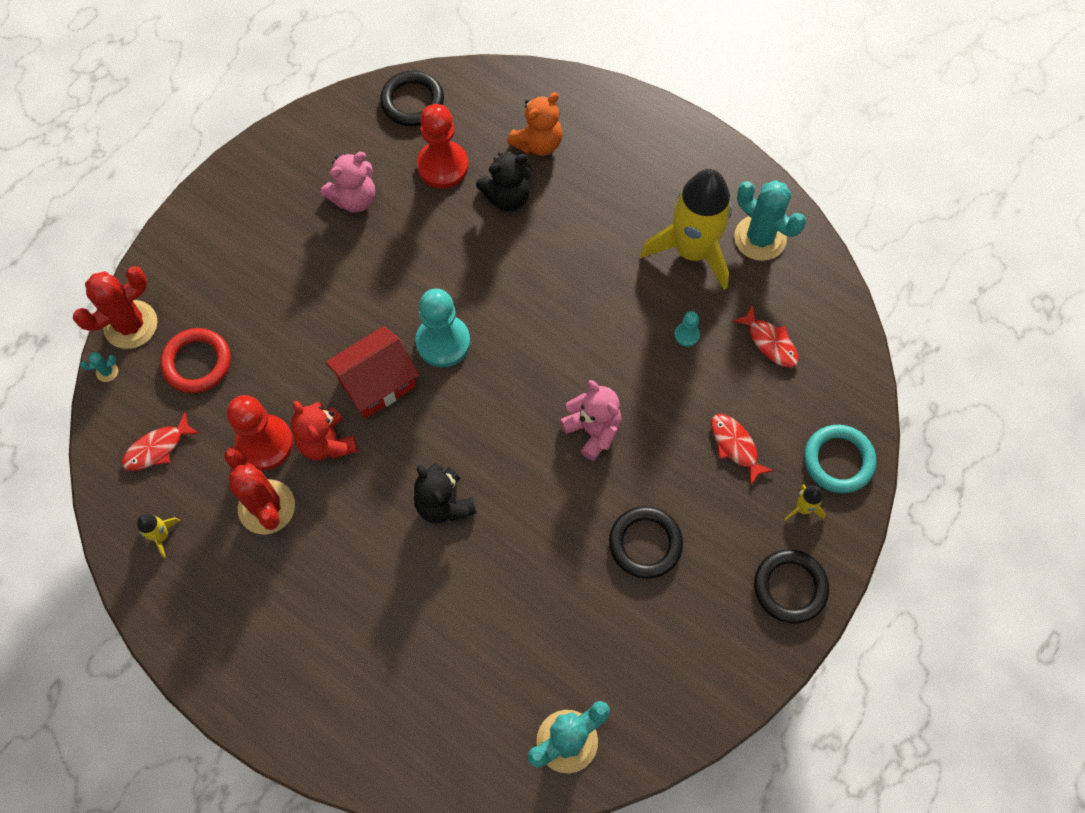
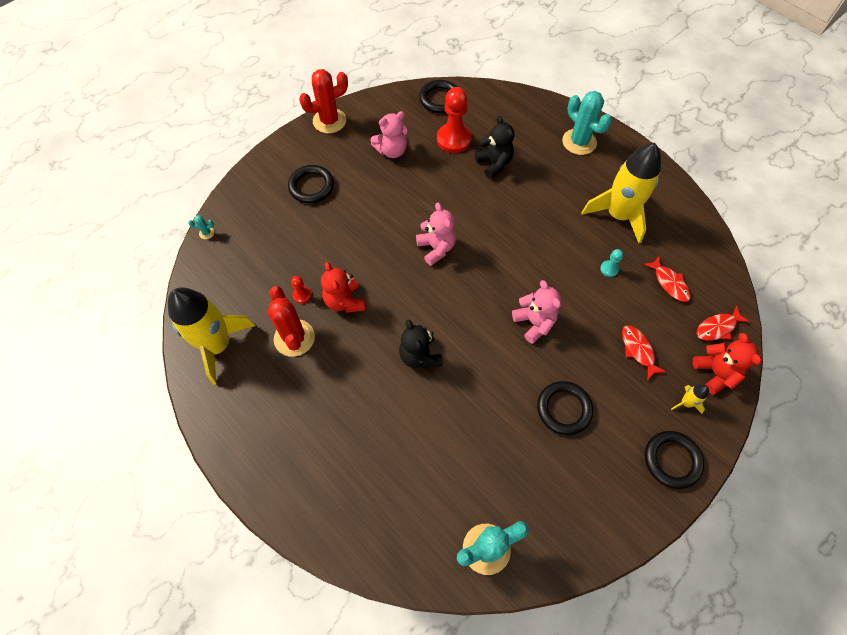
camera: 10 degrees right, 5 degrees down
(130, 325) = (229, 206): red cactus -> red cactus (329, 121)
(157, 448) = (228, 287): red fish -> red fish (717, 327)
(161, 535) = (218, 345): yellow rocket -> yellow rocket, size x2.49
(197, 362) = (267, 236): red ring -> none
(246, 274) = (311, 186): none -> black ring
(265, 443) = (302, 295): red pawn -> red pawn, size x0.46
(377, 383) = (386, 268): red house -> none
(443, 342) = (436, 248): turquoise pawn -> pink teddy bear
(507, 197) = (494, 164): black teddy bear -> black teddy bear turned 105 degrees counterclockwise
(538, 143) = (519, 134): orange teddy bear -> none
(760, 238) = (667, 214): turquoise cactus -> turquoise cactus (579, 142)
(838, 460) = (715, 373): turquoise ring -> red teddy bear

